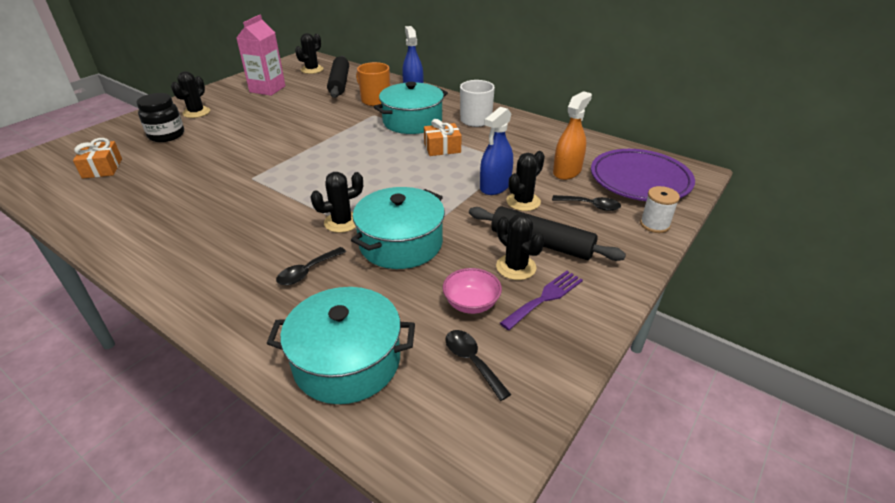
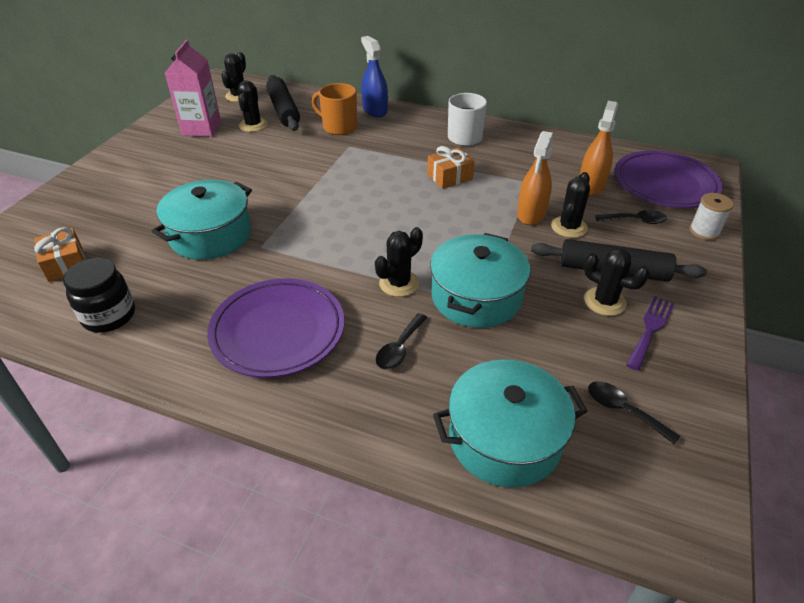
camera: 15 degrees left, 5 degrees up
(166, 135) = (117, 207): black jar -> black jar (109, 316)
(196, 112) = (134, 171): black cactus -> black cactus (253, 125)
(220, 241) = (278, 332): none -> purple plate
(412, 121) = (397, 148): turquoise pot -> turquoise pot (210, 235)
(471, 303) = (586, 350): pink bowl -> none
(495, 186) = (531, 214): blue spray bottle -> orange spray bottle

